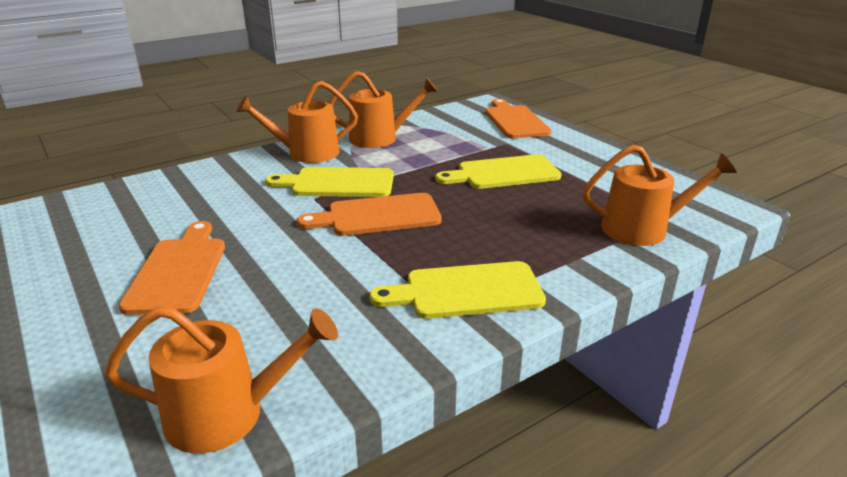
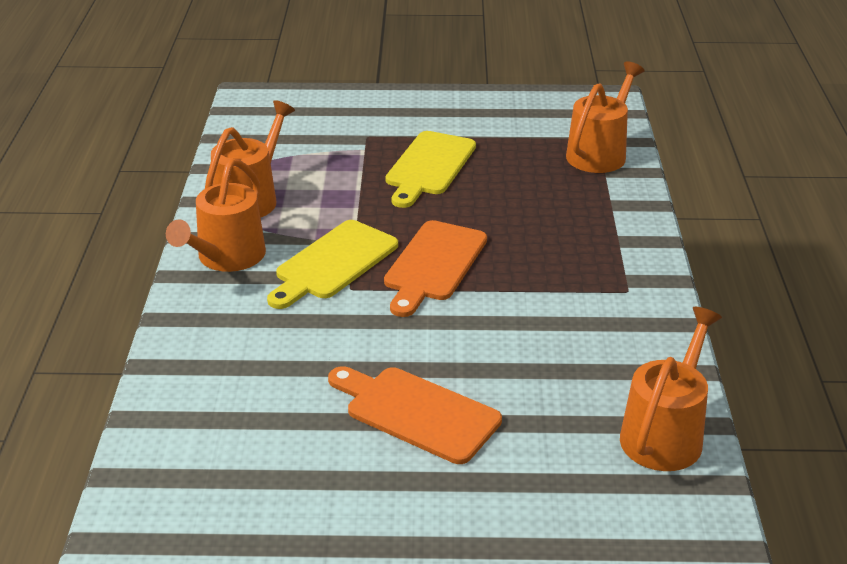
camera: 55 degrees left, 5 degrees up
(467, 291) = (607, 269): yellow cutting board -> none
(515, 121) = (318, 107): orange cutting board -> none

